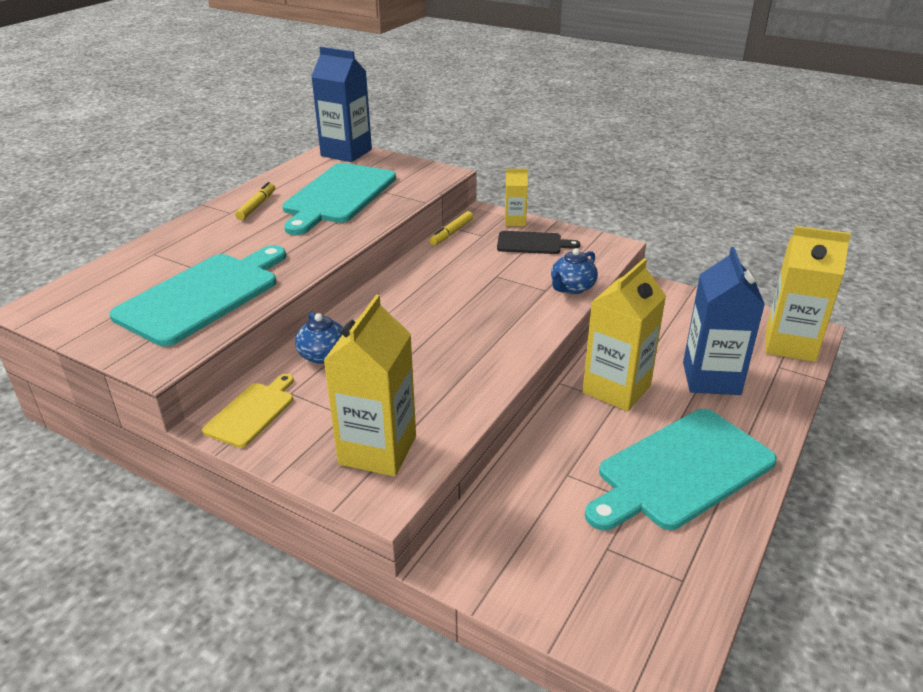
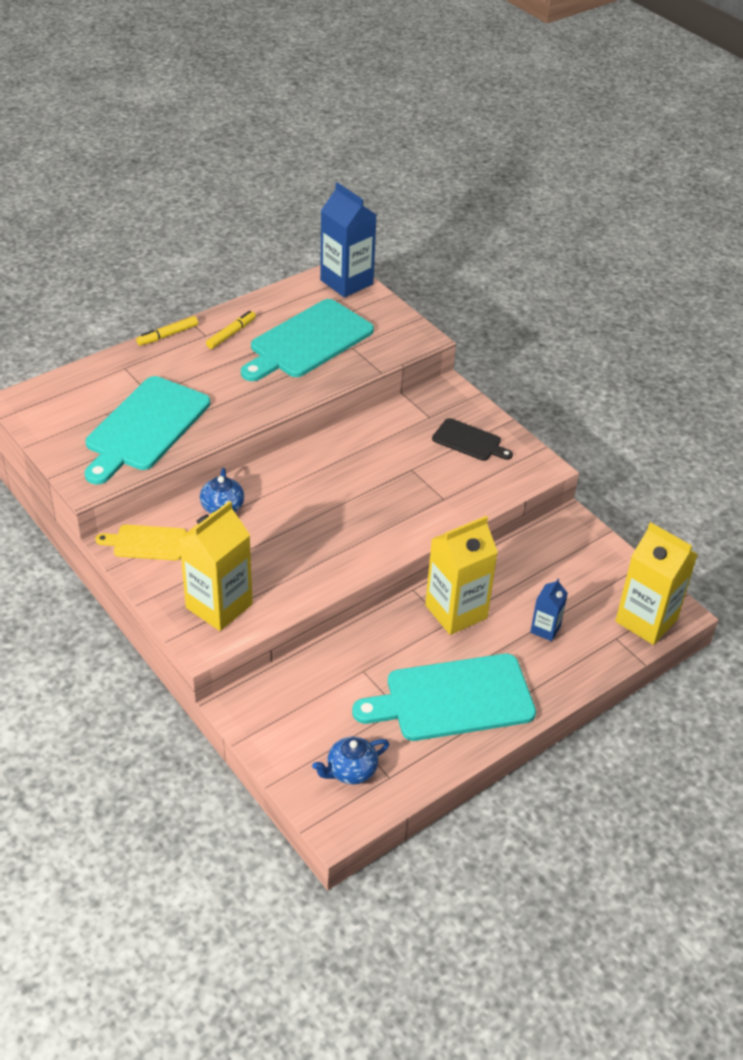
camera: 20 degrees right, 10 degrees up
(203, 295) = (145, 427): turquoise cutting board -> turquoise cutting board turned 150 degrees clockwise
(252, 412) = (146, 543): yellow cutting board -> yellow cutting board turned 135 degrees counterclockwise
(451, 233) = (403, 405): yellow marker -> yellow marker (167, 335)
(515, 221) = (471, 408): yellow carton -> none
(572, 288) = (469, 504): blue teapot -> blue teapot (351, 771)
(711, 378) = (545, 629): blue carton -> blue carton, size x0.51

